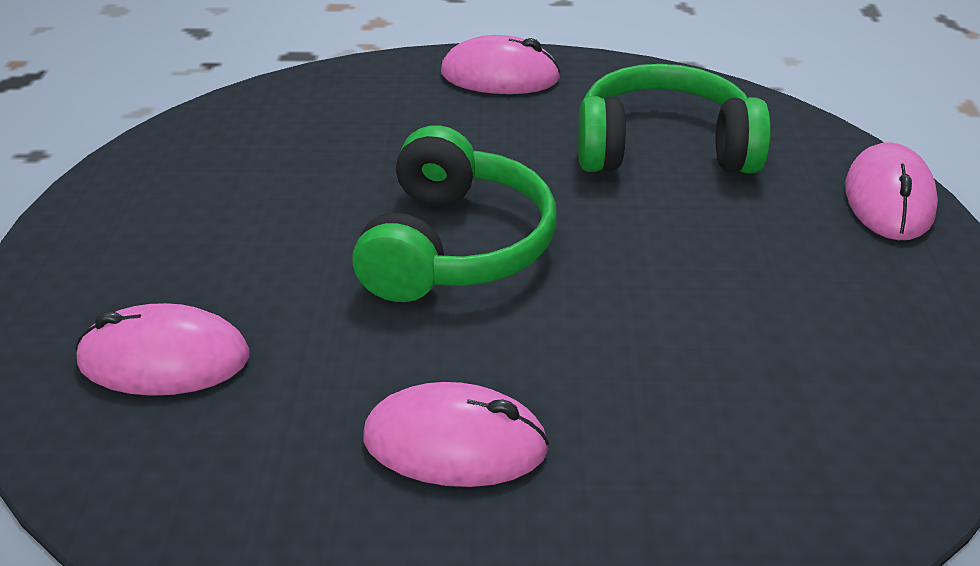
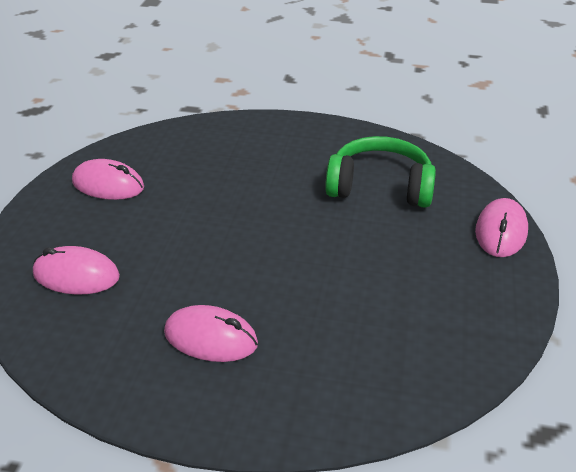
camera: 10 degrees right, 0 degrees up
(455, 246) = (243, 231): green headphones -> none
(500, 76) = (300, 133): pink mouse -> pink mouse (108, 185)

